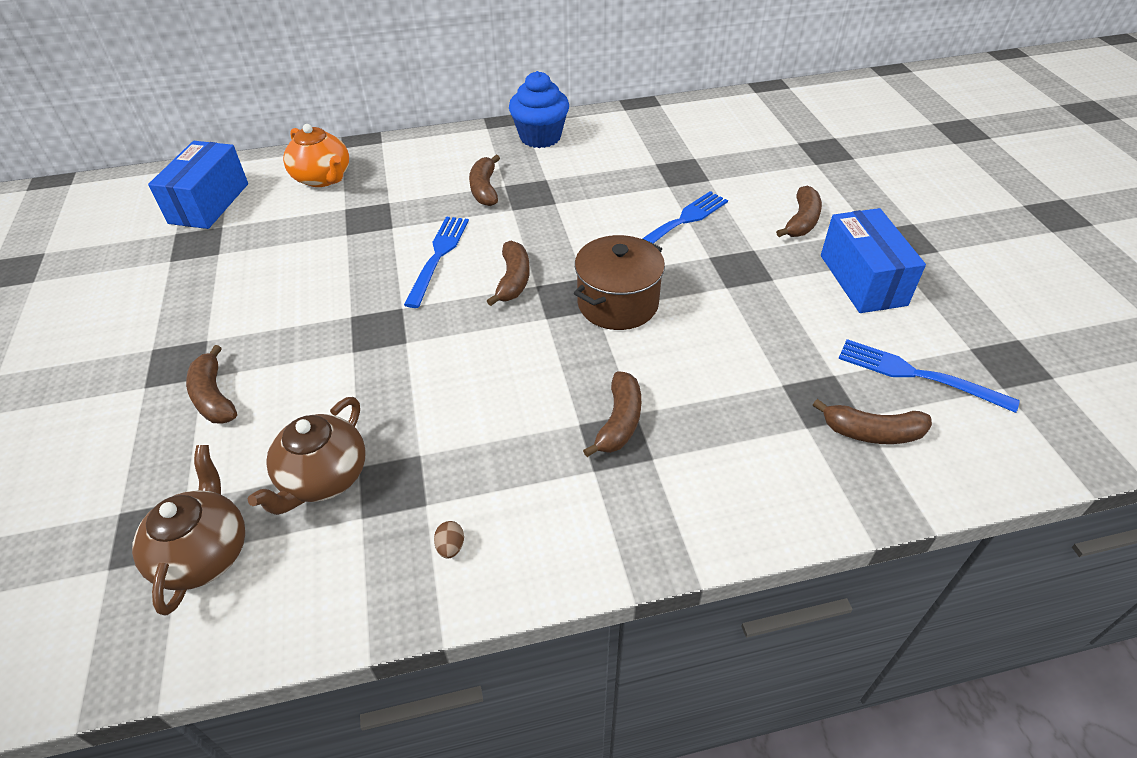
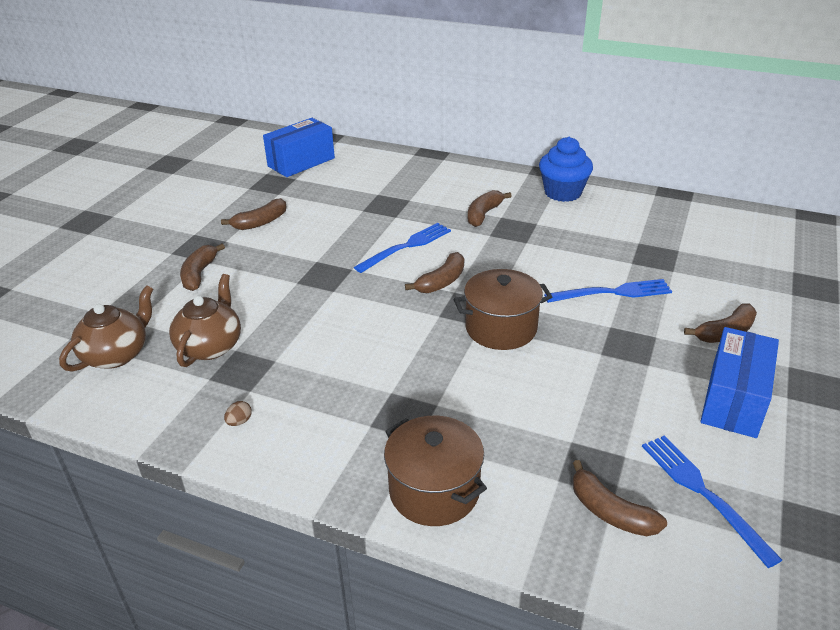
camera: 35 degrees right, 10 degrees down
(323, 178) = (382, 170): orange teapot -> none
(323, 478) = (210, 346): brown teapot -> brown teapot turned 135 degrees clockwise
(619, 421) = (419, 404): brown banana -> brown banana (260, 222)
(718, 501) = (434, 491): none -> brown pot

